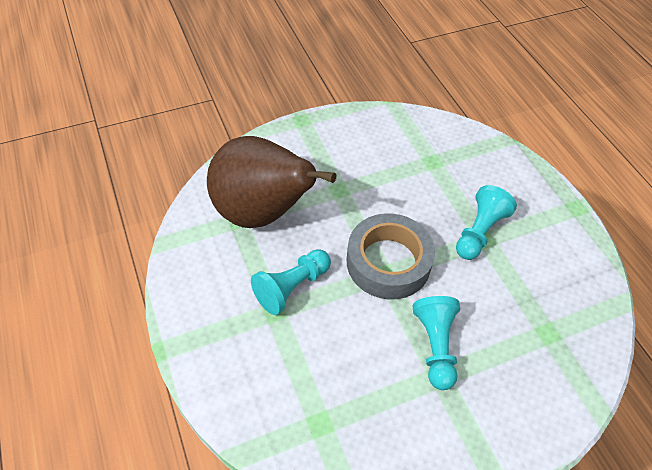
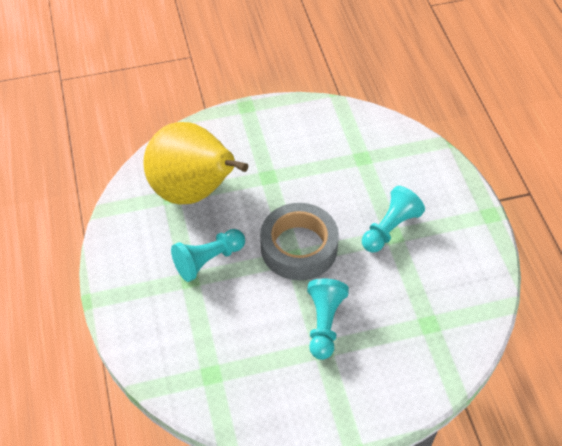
camera: 10 degrees right, 0 degrees up
(262, 213) = (193, 192): brown pear -> yellow pear

